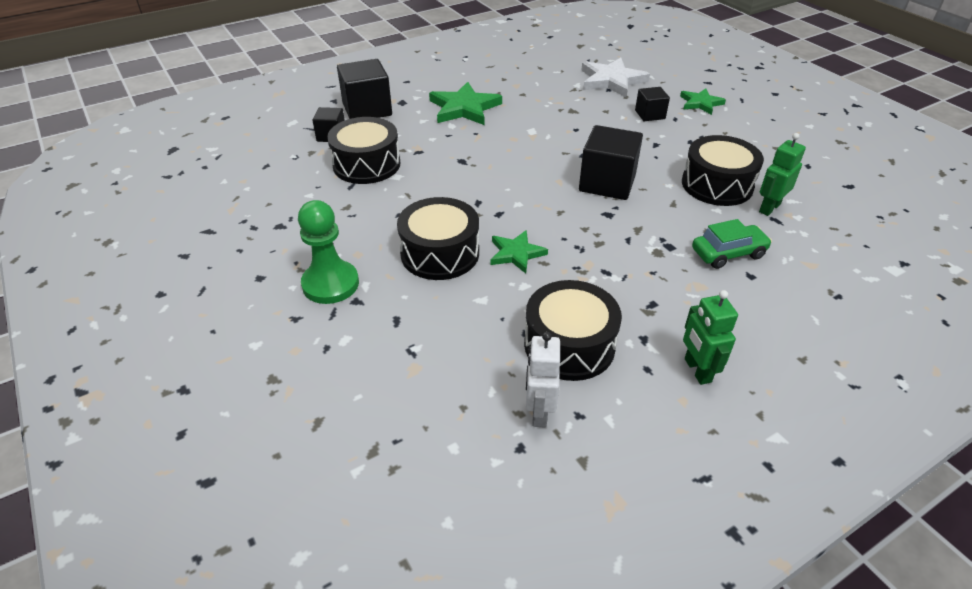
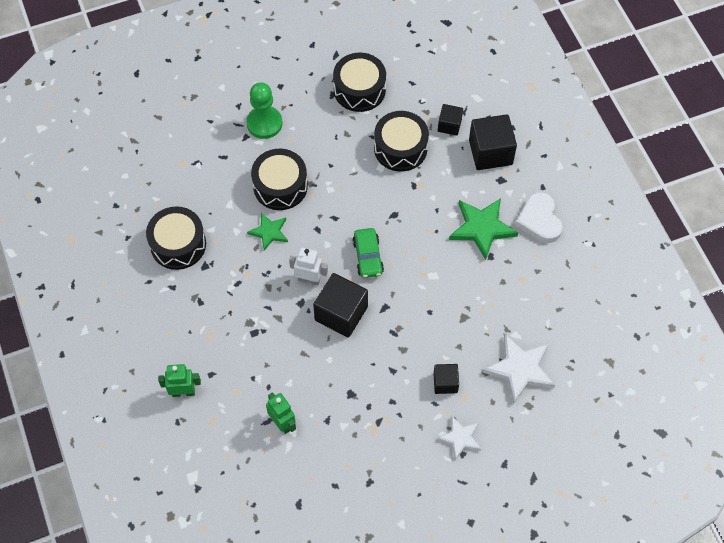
camera: 100 degrees right, 20 degrees up
(446, 80) = (539, 220): none -> white heart
(539, 412) = (135, 218): white robot -> white robot (309, 279)
(697, 370) = (140, 307): green robot -> green robot (183, 392)
(700, 103) = (460, 438): green star -> white star
(717, 185) = (321, 396): black drum -> black drum (359, 90)
(728, 253) = (237, 369): green car -> green car (368, 257)

